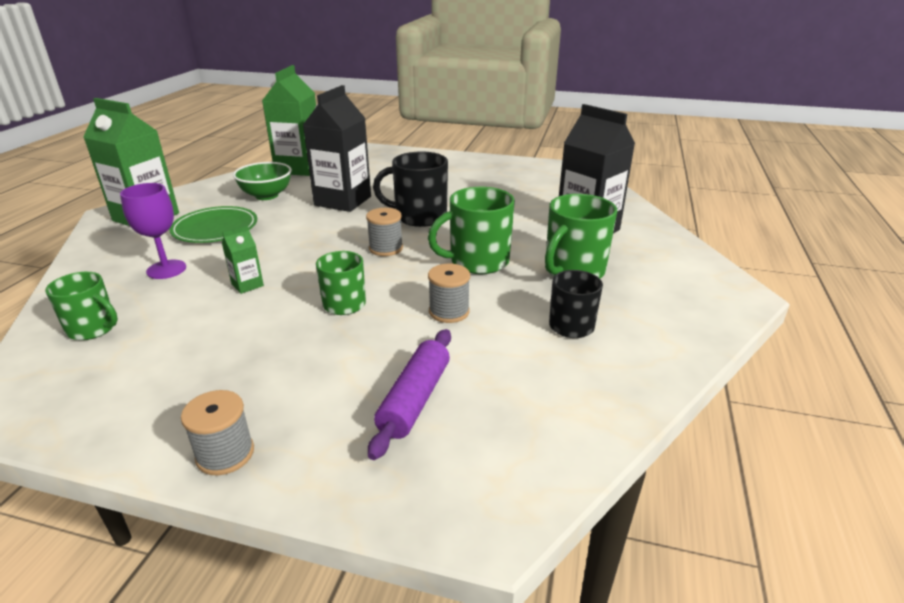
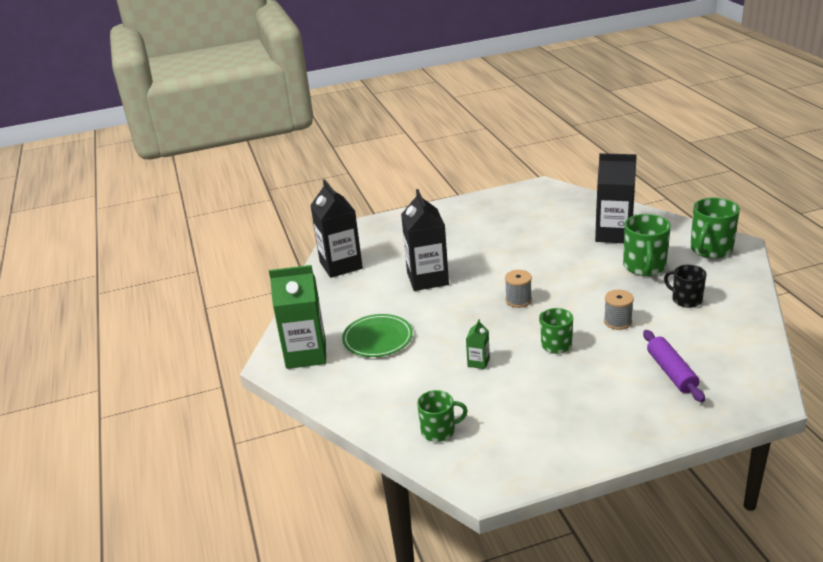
camera: 30 degrees left, 0 degrees up
(166, 269) = (406, 379): purple goblet -> none
(225, 454) = (630, 439): grey spool -> none
(266, 195) = (363, 298): green bowl -> none
(299, 168) = (341, 265): green carton -> black carton
(419, 216) = (500, 268): black mug -> none
(477, 261) = (585, 284): green mug -> green mug (710, 249)

